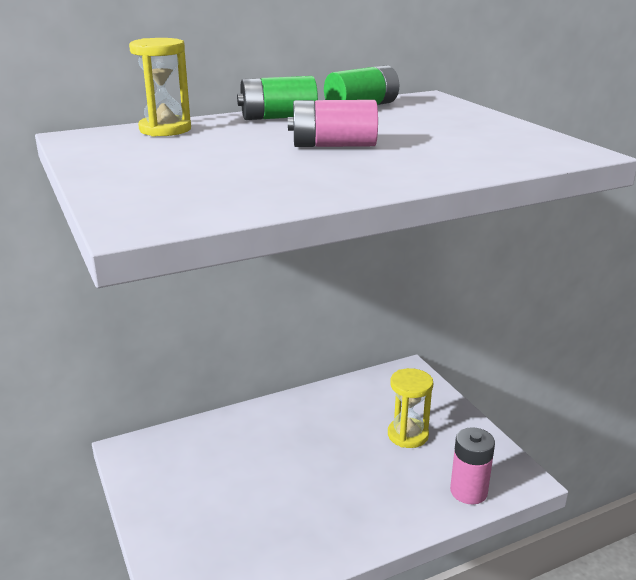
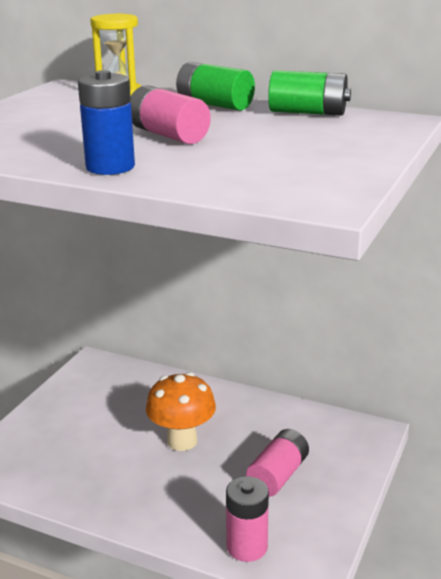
camera: 50 degrees right, 0 degrees up
(310, 458) = (182, 441): none -> orange mushroom
(386, 178) = (110, 167): none -> blue battery
(408, 435) = (278, 475): yellow hourglass -> pink battery

